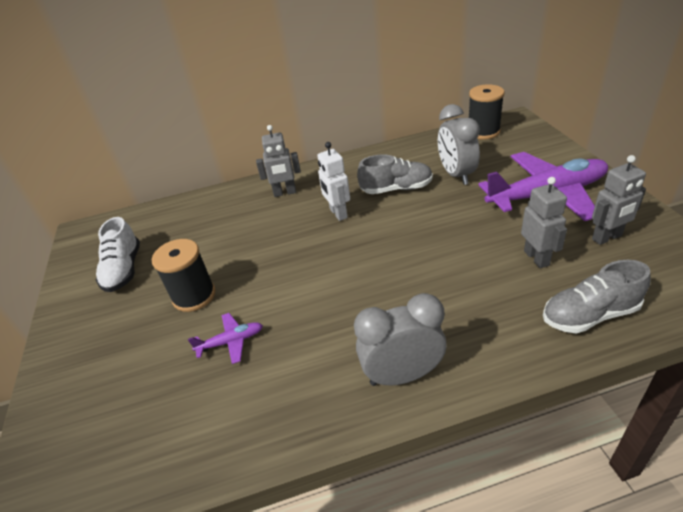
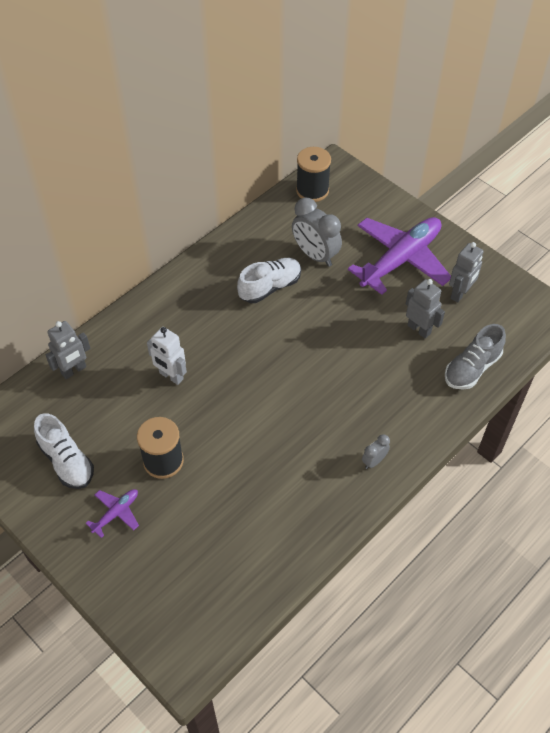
camera: 35 degrees left, 15 degrees up
(231, 342) = (230, 487): purple plane -> purple plane (116, 513)
(285, 193) = (162, 322): grey robot -> grey robot (74, 370)
(338, 213) = (233, 332): white robot -> white robot (171, 376)
(396, 189) = (270, 287): grey shoe -> white shoe
(402, 375) = (374, 461): grey clock -> grey clock, size x0.49

